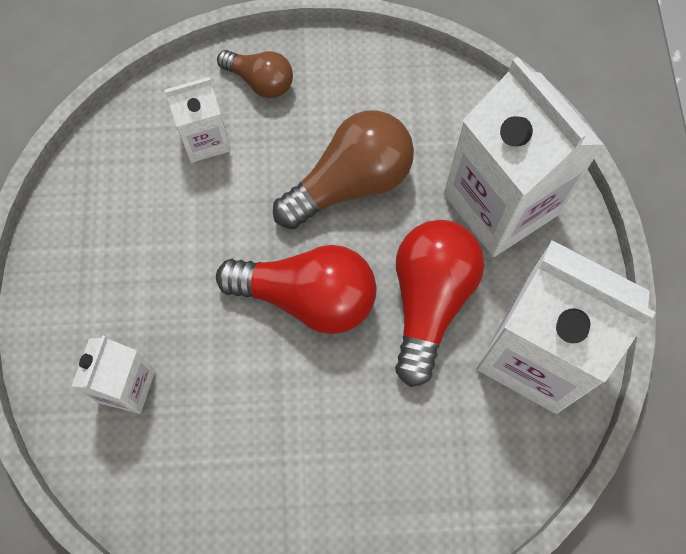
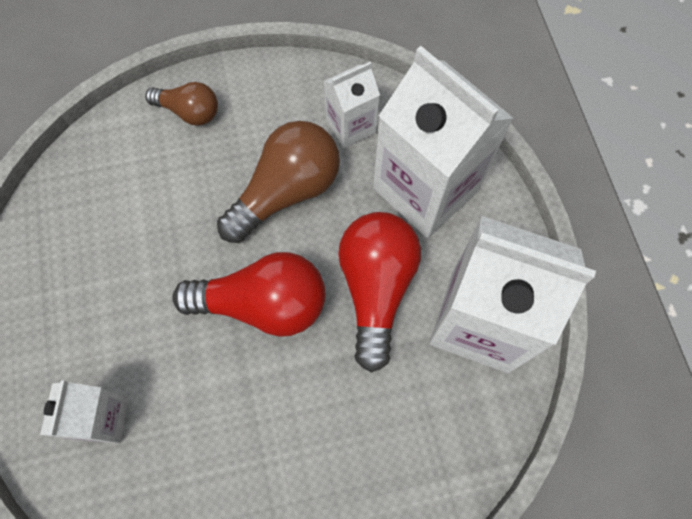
camera: 10 degrees left, 0 degrees up
(205, 140) = (145, 173): white carton -> white carton (351, 126)

